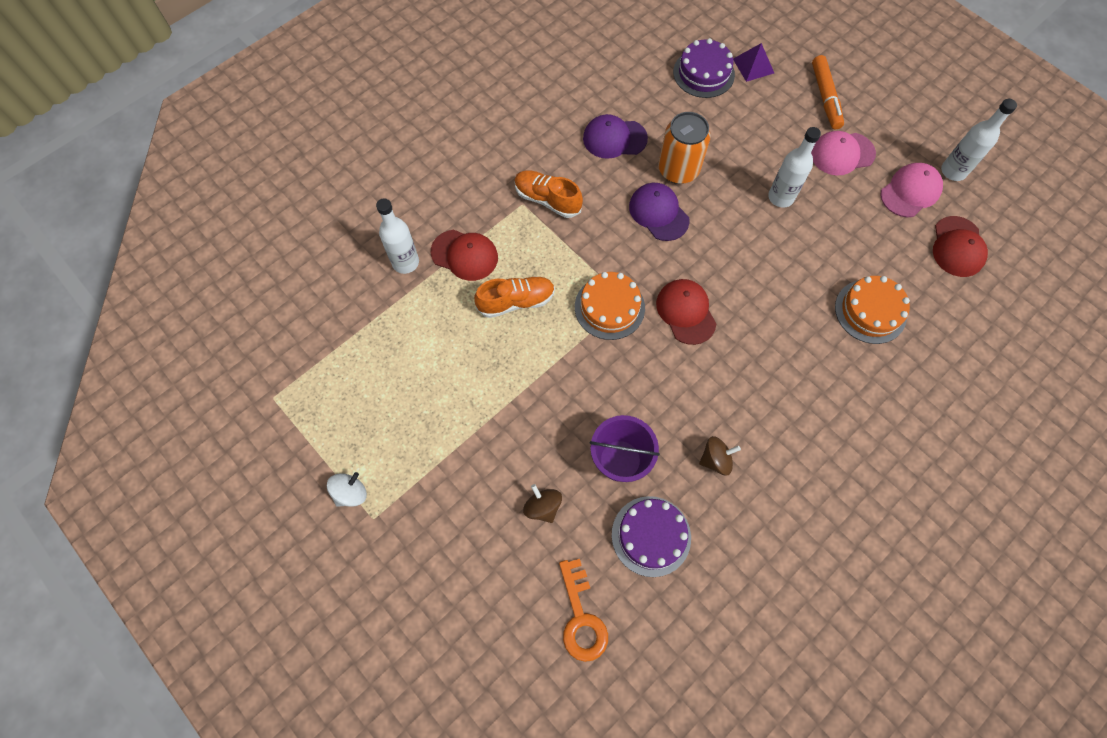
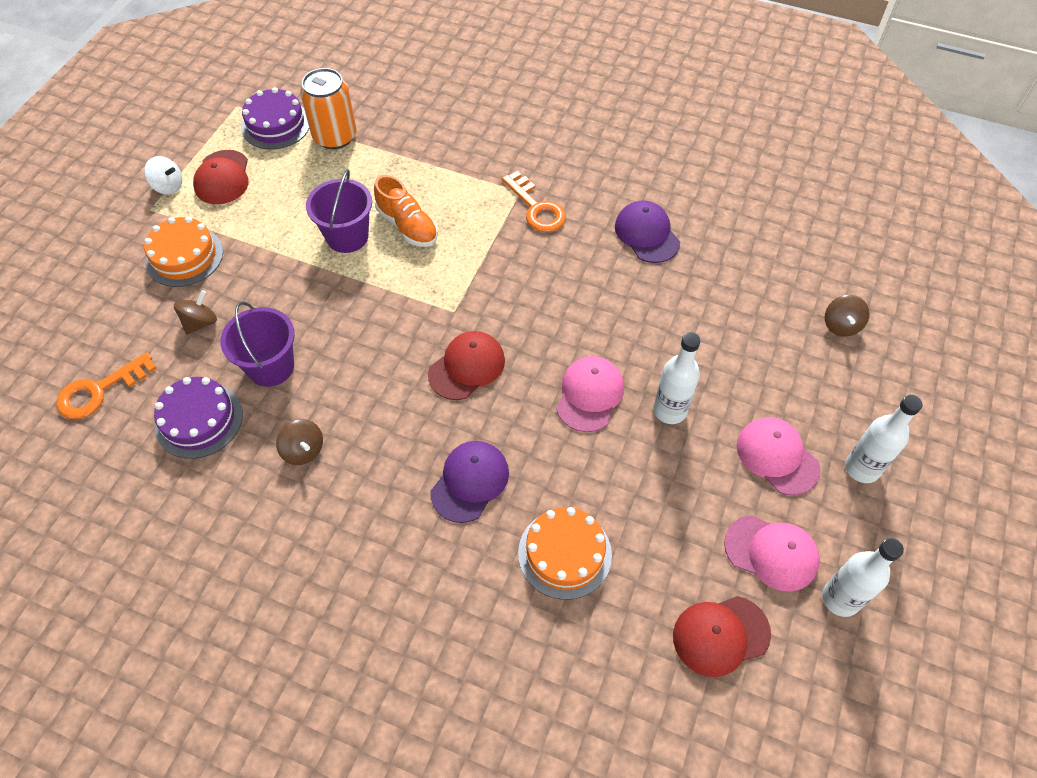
camera: 65 degrees right, 10 degrees down
(405, 262) = (407, 135): white bottle -> white bottle (862, 468)
(465, 255) = (438, 171): red cap -> red cap (222, 177)
(503, 353) = (347, 236): none -> purple bucket
(547, 200) = (536, 208): orange shoe -> orange key
(609, 307) = (438, 300): orange cake -> orange cake (184, 256)
(658, 213) = (576, 303): purple cap -> purple cap (470, 482)
(678, 170) = (643, 302): orange can -> orange can (335, 137)
(703, 73) = (792, 282): purple cake -> purple cake (276, 125)
(746, 241) = (589, 395): none -> pink cap
(753, 66) = (841, 325): purple pyramid -> brown spinning top
(825, 97) = (851, 413): orange marker -> none

